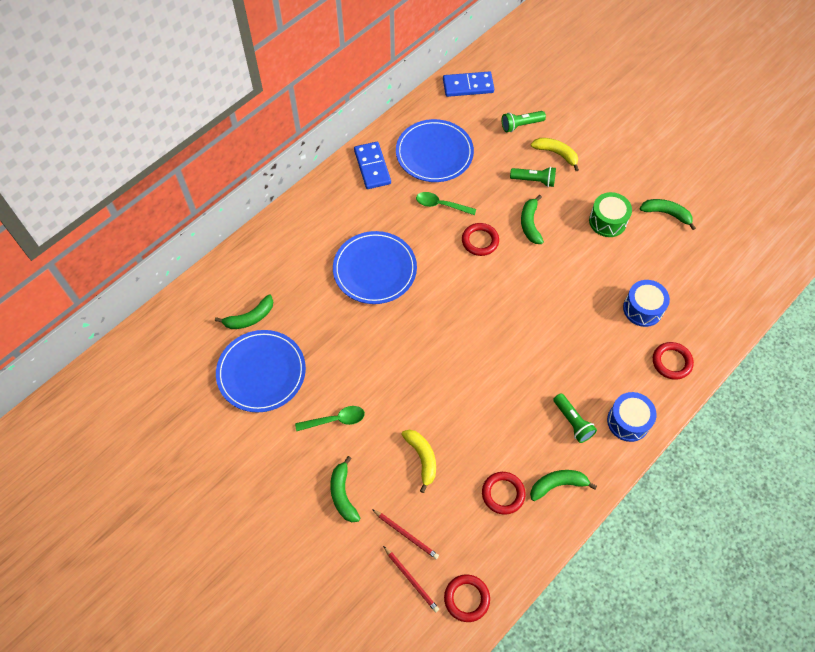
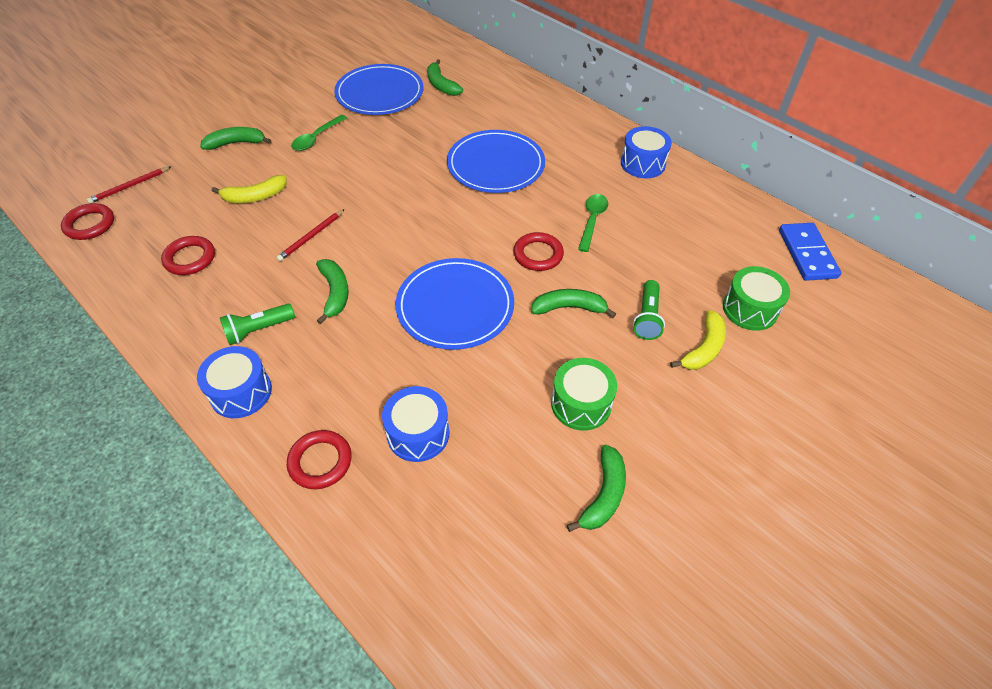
camera: 90 degrees right, 10 degrees down
(335, 420) = (316, 138): green spoon -> green spoon turned 45 degrees clockwise
(372, 167) = (642, 163): blue domino -> blue drum
(406, 534) = (177, 184): red pencil -> red pencil (311, 237)
(434, 153) = (676, 217): blue plate -> blue plate (455, 306)
(521, 125) = (750, 309): green flashlight -> green drum
(557, 484) = (181, 308): green banana -> green banana (335, 293)

